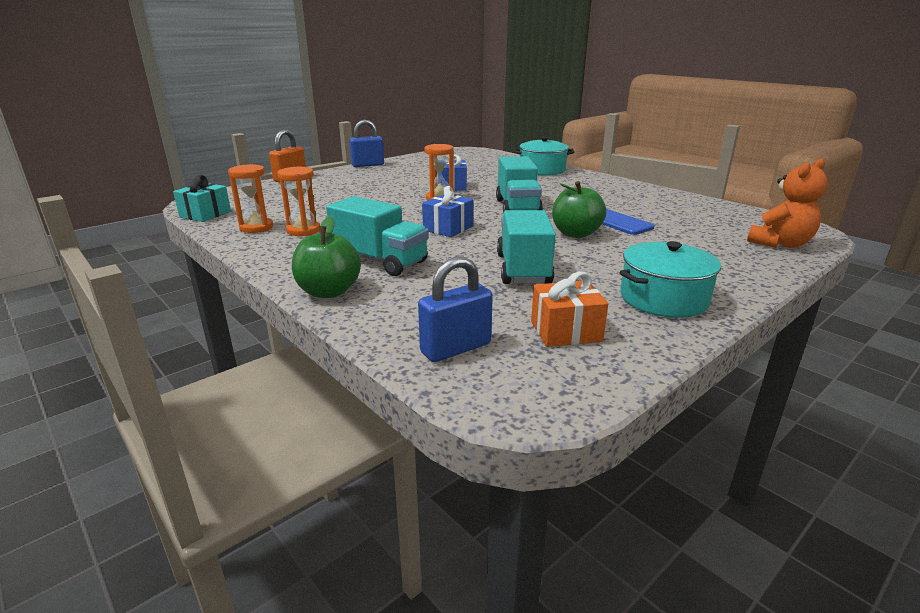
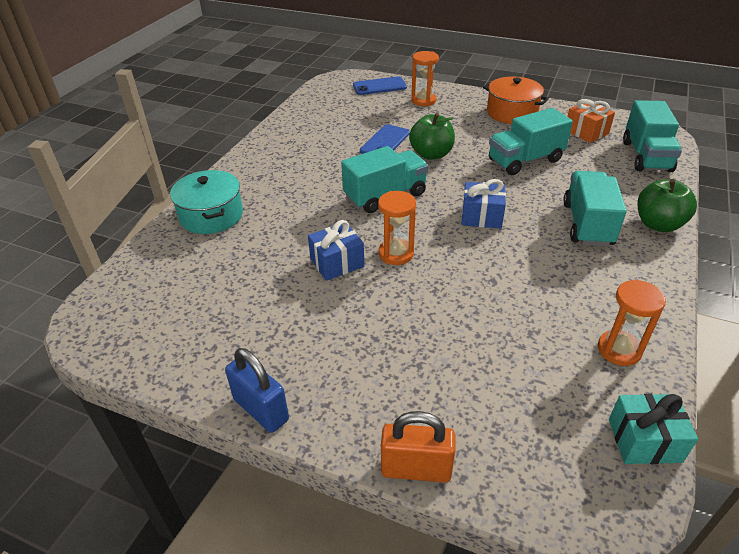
camera: 115 degrees left, 15 degrees up
(303, 230) = (584, 306): orange hourglass -> orange hourglass (423, 100)
(456, 348) = (646, 156): blue padlock -> turquoise truck
(663, 298) = (512, 112): turquoise pot -> orange pot
(780, 244) = (379, 86): orange teddy bear -> blue phone

